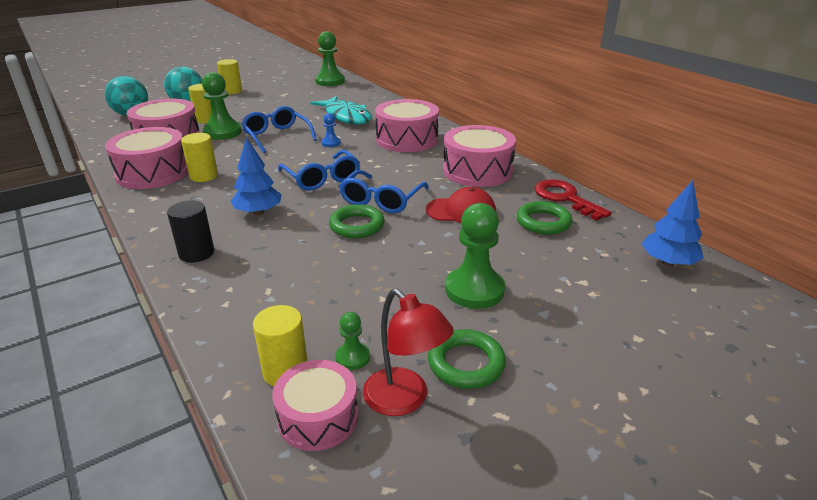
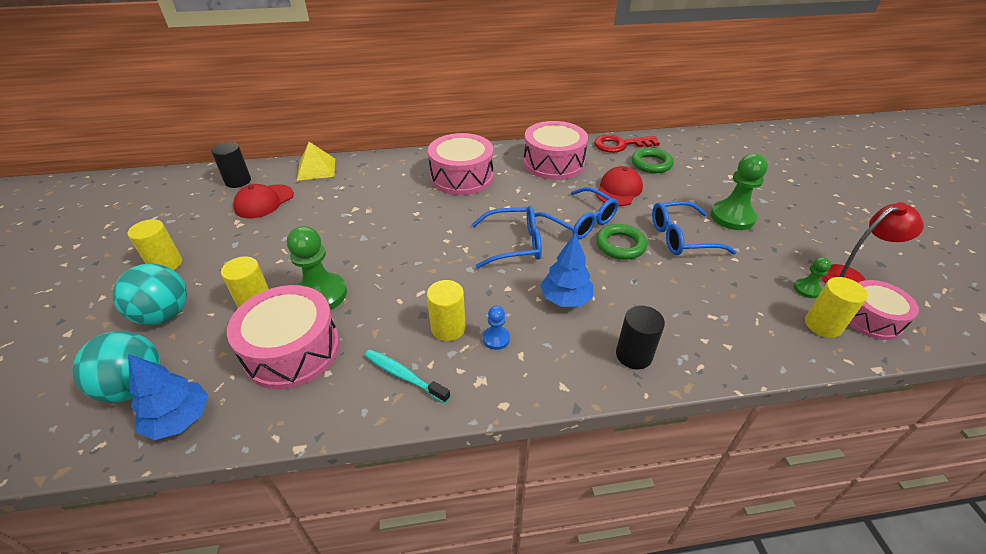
camera: 65 degrees left, 10 degrees up
(153, 173) = (404, 375): pink drum -> turquoise toothbrush
(277, 136) = (377, 253): blue glasses -> blue glasses (681, 237)
(312, 93) = (264, 201): none -> red cap
(330, 81) = (238, 181): green pawn -> black cylinder
(331, 143) = (431, 221): blue pawn -> blue pawn (496, 339)
(346, 117) = (367, 196): turquoise fish -> none
(366, 95) = (316, 169): none -> yellow pyramid
(466, 363) = (814, 244): green ring -> none
(668, 262) = (716, 142): blue tree -> blue tree (180, 419)

